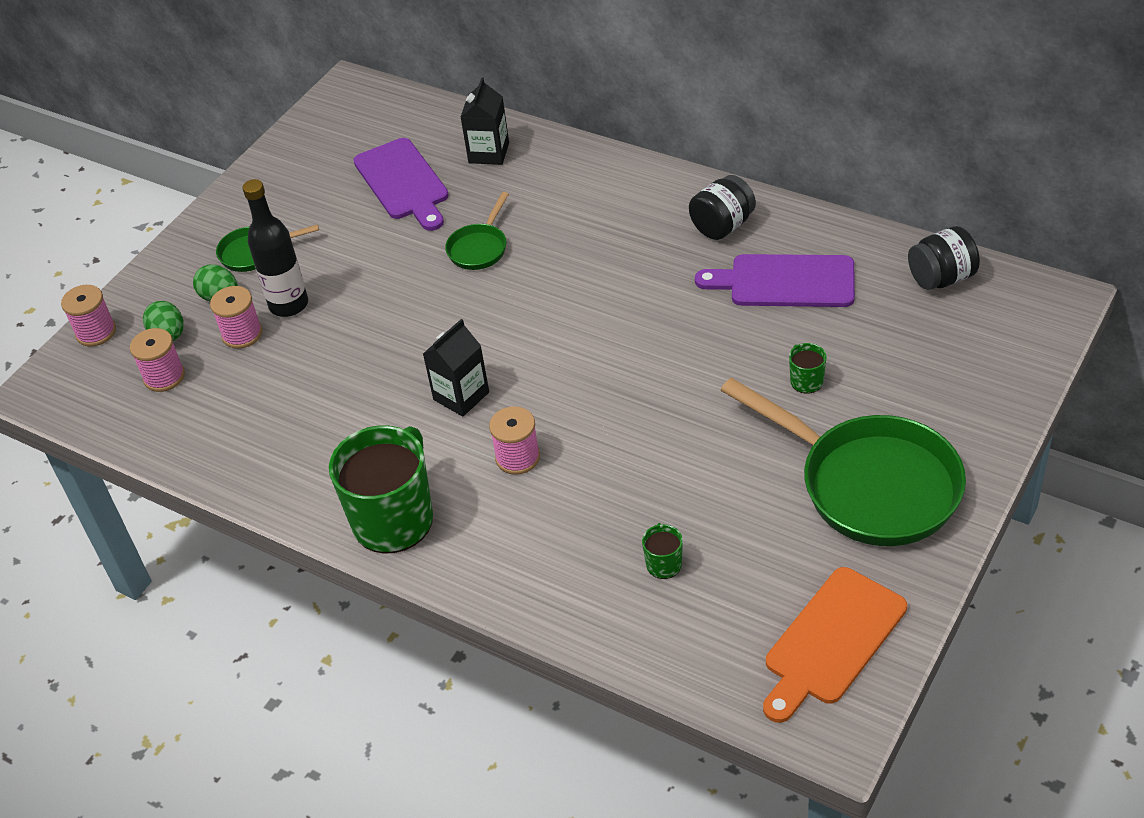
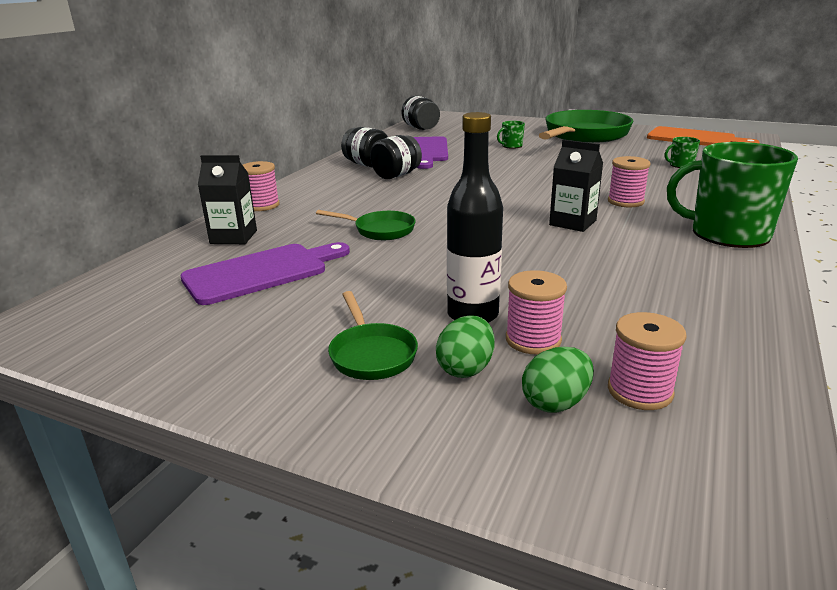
camera: 100 degrees left, 20 degrees down
(96, 332) = (577, 494): pink spool -> pink spool (262, 205)
(668, 255) = (396, 175): none -> black jar

